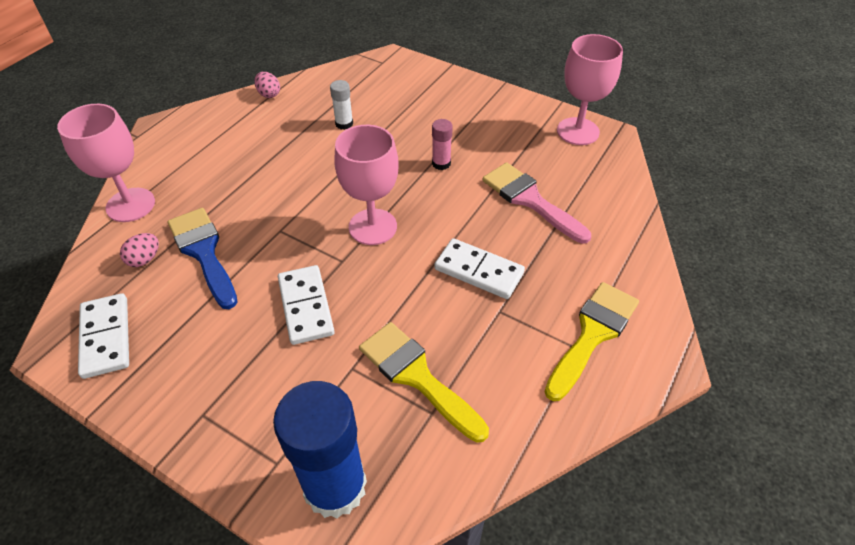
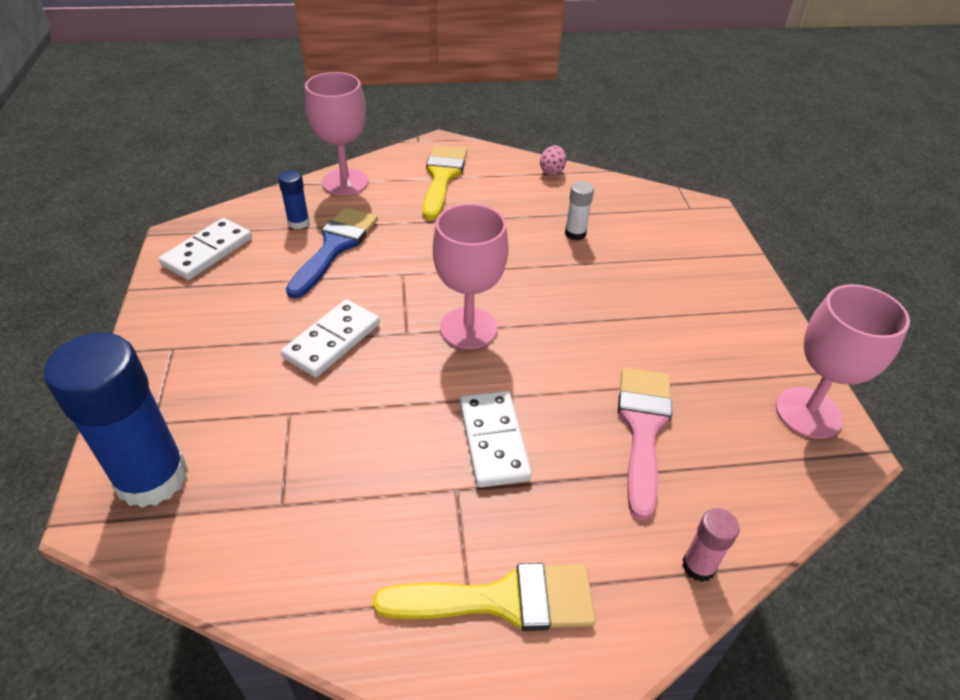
camera: 50 degrees right, 5 degrees down
(145, 259) = (298, 222): pink egg -> blue glue stick
(416, 376) = (316, 467): yellow brush -> yellow brush (442, 177)
(441, 163) = (608, 327): pink glue stick -> pink glue stick (698, 566)

